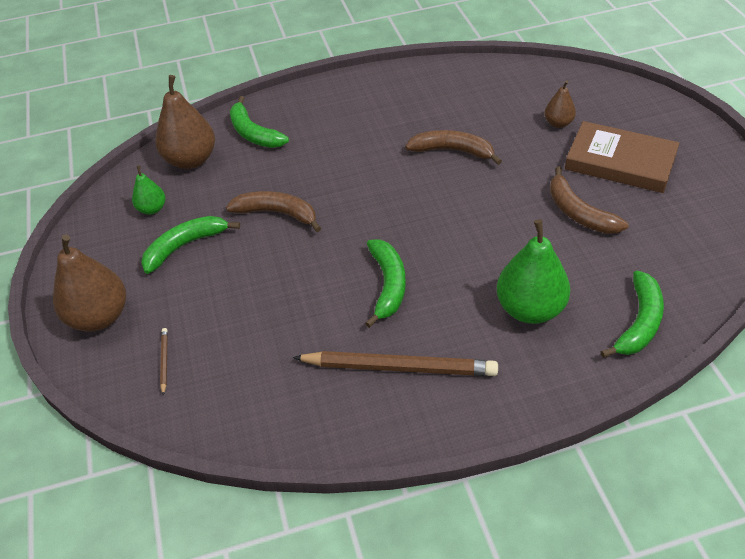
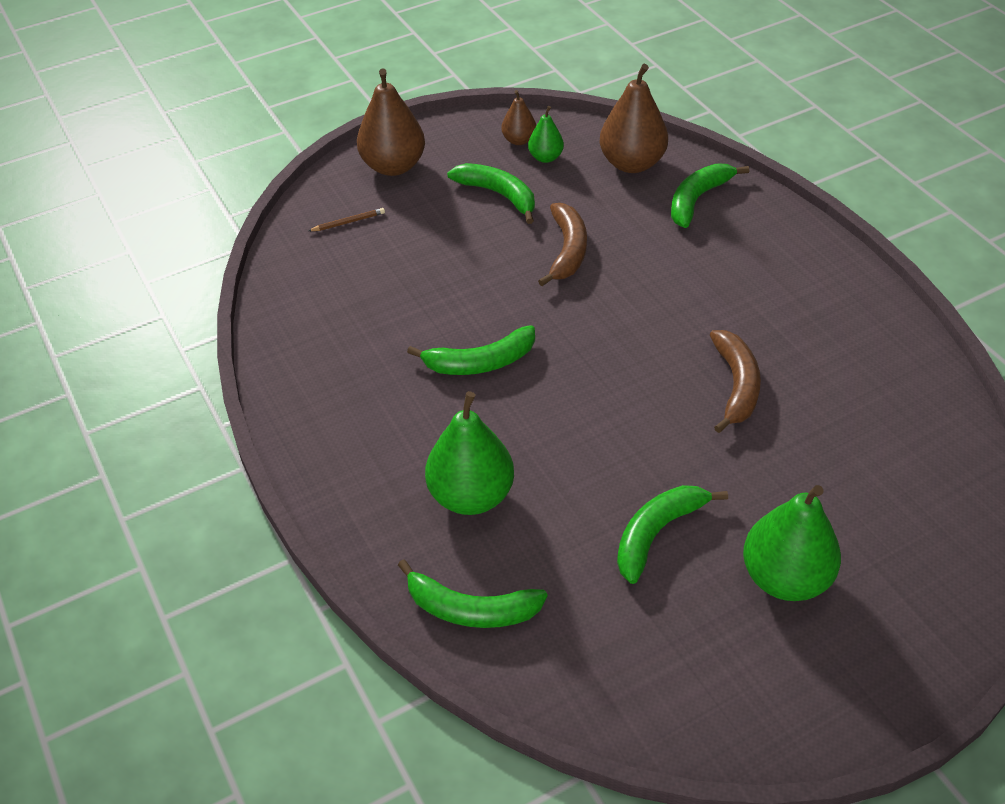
camera: 75 degrees right, 0 degrees up
(399, 367) = (366, 391): brown pencil -> none
(558, 123) = (846, 496): brown pear -> brown pear (519, 140)
(578, 213) = (656, 533): brown banana -> green banana
(620, 162) = (785, 577): brown book -> green pear

